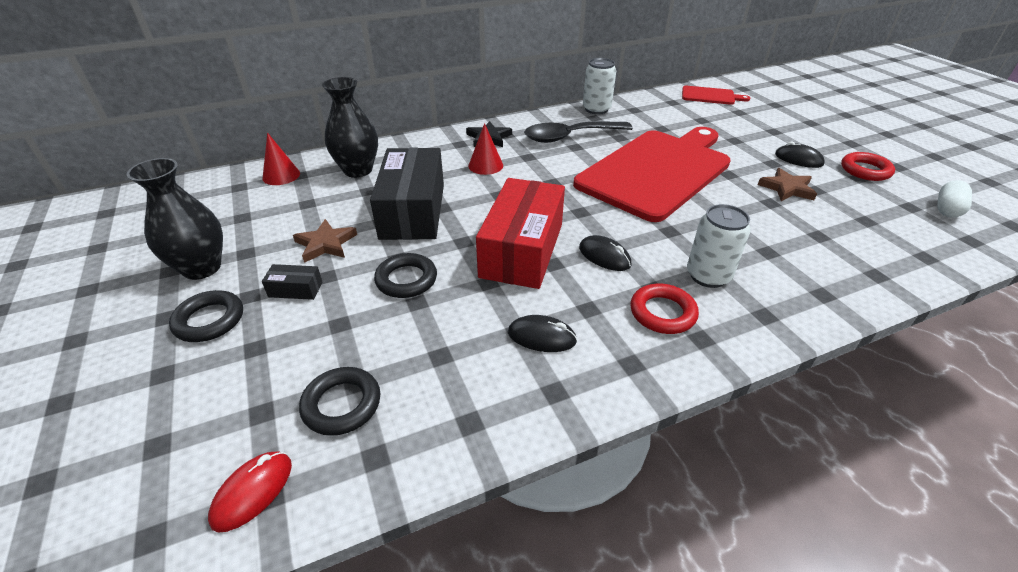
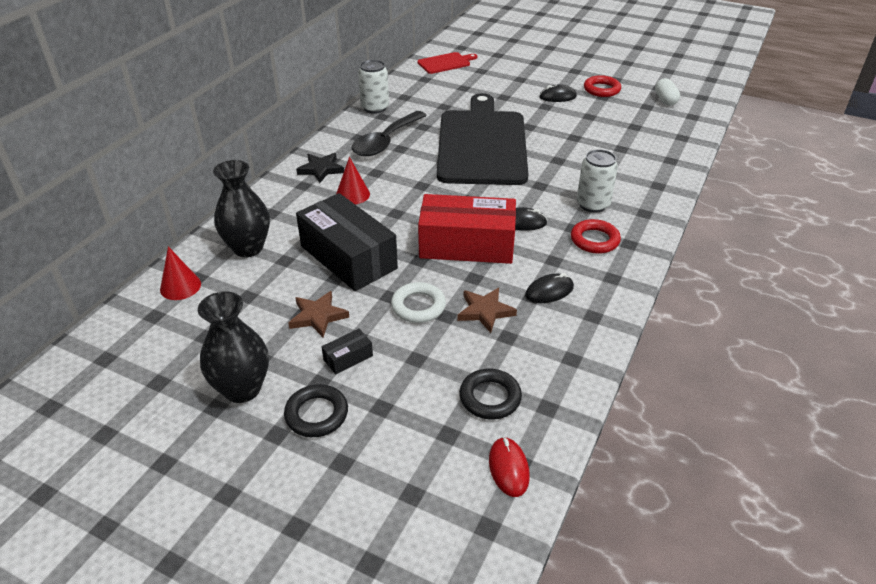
camera: 40 degrees left, 0 degrees up
(406, 280) = (418, 306): black ring -> white ring
(522, 250) = (467, 245): red box -> red box turned 60 degrees counterclockwise
(657, 171) = (482, 144): red cutting board -> black cutting board
(787, 188) = (573, 122): brown star -> brown star (485, 311)

